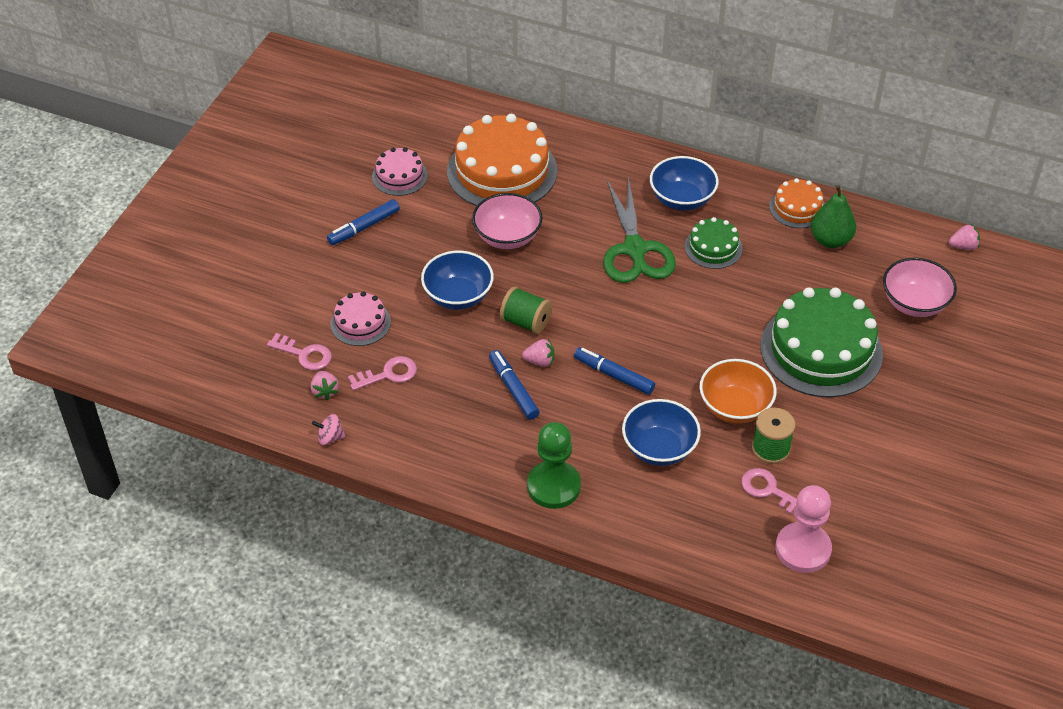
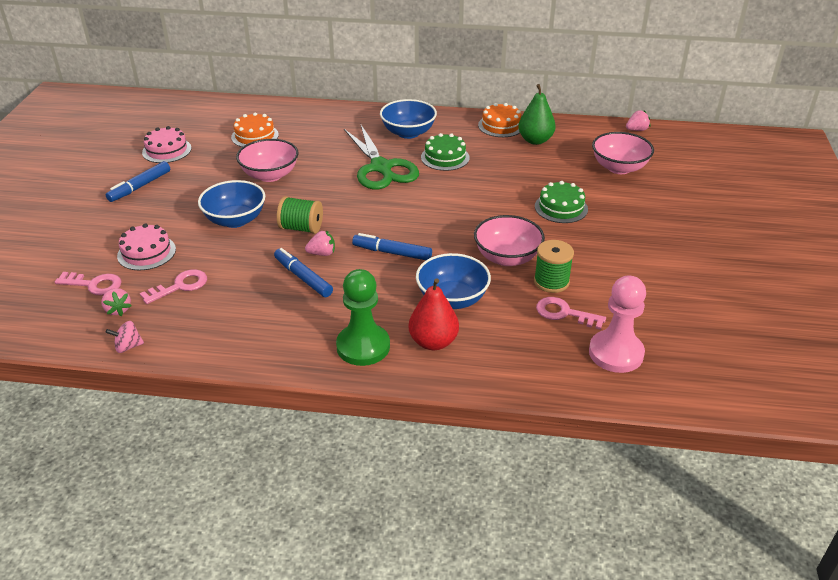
camera: 15 degrees left, 10 degrees down
(502, 171) = (255, 136): orange cake -> orange cake, size x0.50
(624, 496) = (433, 342): none -> red pear
(735, 407) = (507, 257): orange bowl -> pink bowl
(821, 350) = (561, 207): green cake -> green cake, size x0.50

